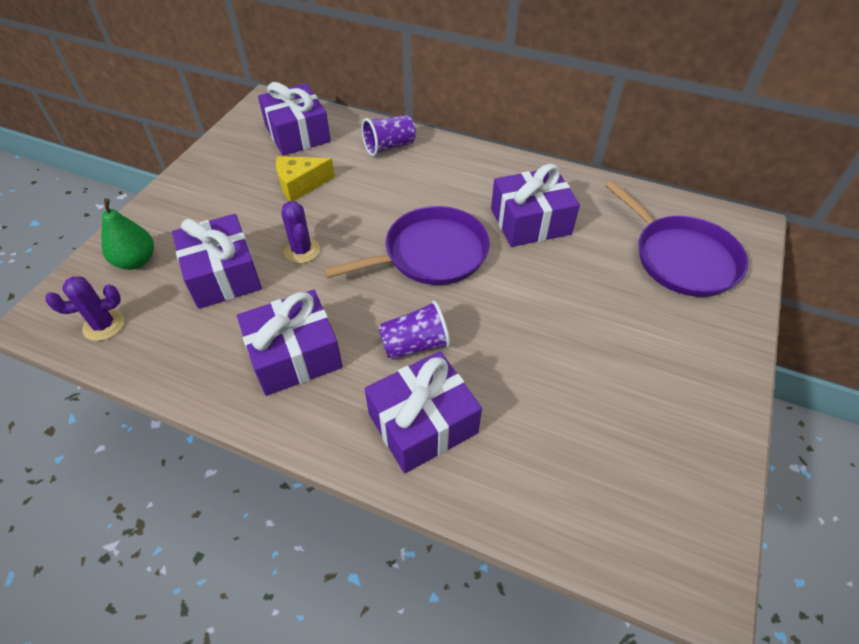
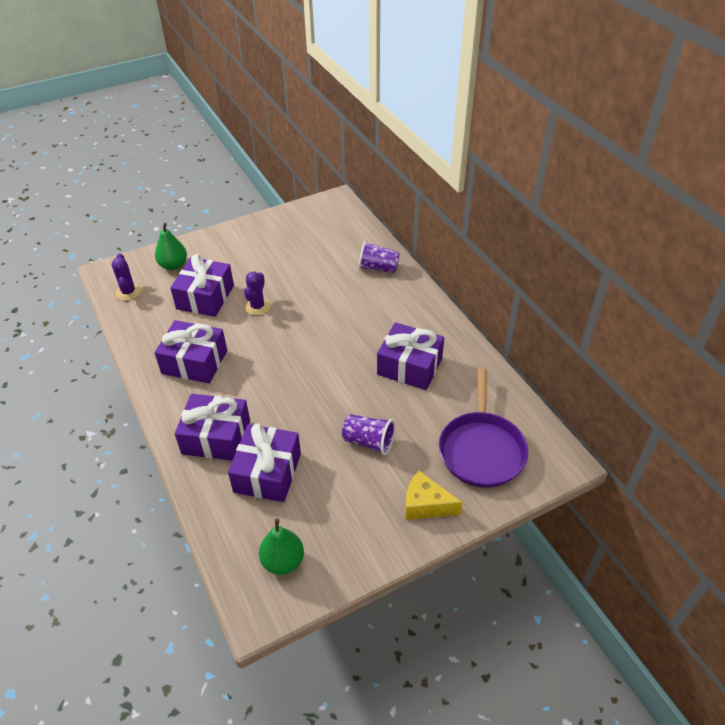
camera: 40 degrees right, 5 degrees down
(104, 325) = (128, 292): purple cactus -> purple cactus turned 60 degrees clockwise
(297, 133) = (332, 230): purple gift -> purple gift (267, 472)
(300, 185) = (299, 266): yellow cheese -> yellow cheese (426, 505)
(415, 345) = (257, 395): purple cup -> purple cup (369, 442)
(430, 254) = (324, 350): purple pan -> none
(657, 504) = (283, 561): none -> green pear

